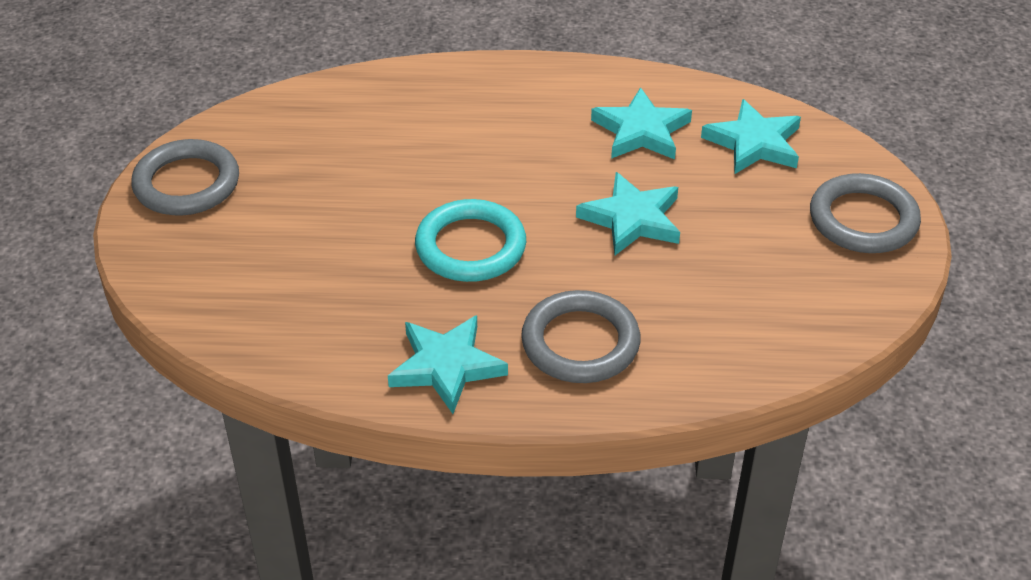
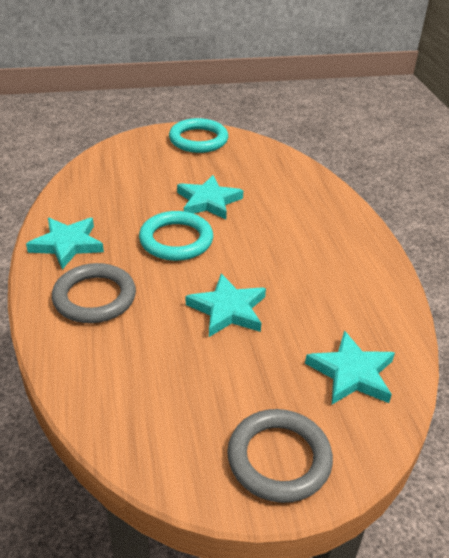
camera: 75 degrees right, 5 degrees down
(187, 184) = (198, 140): grey ring -> turquoise ring
(641, 131) = (332, 304): turquoise star -> turquoise star (208, 201)

